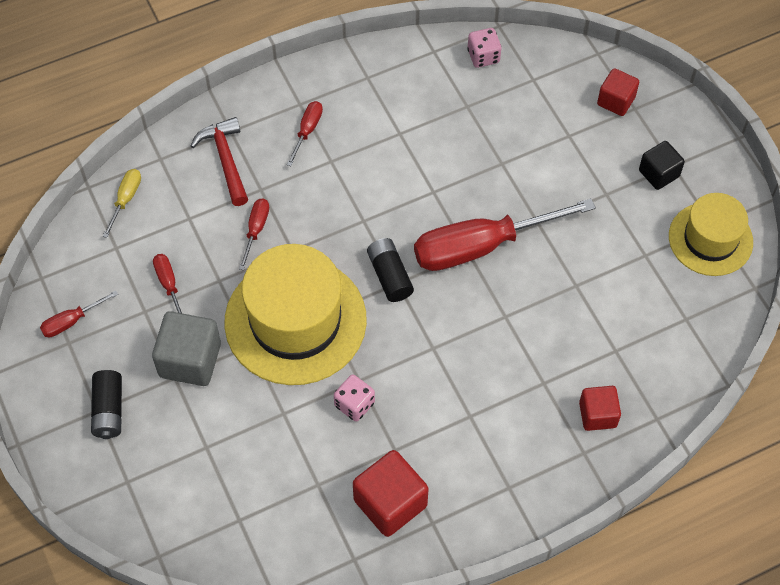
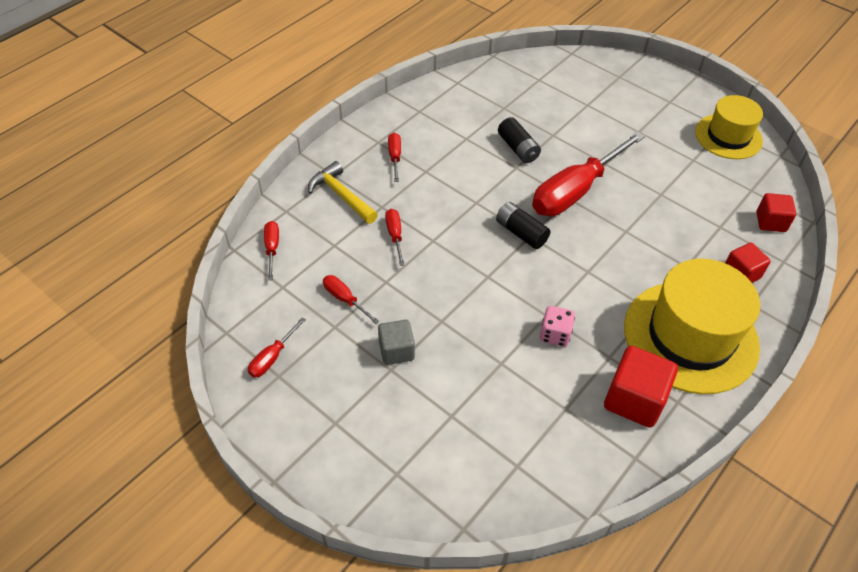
camera: 25 degrees left, 10 degrees down
(108, 410) = (346, 418): black battery -> black battery (518, 148)
(126, 199) = (272, 248): yellow screwdriver -> red screwdriver
(190, 360) = (396, 351): grey cube -> grey cube, size x0.63
(226, 160) = (341, 195): red hammer -> yellow hammer
(295, 321) = (467, 289): yellow hat -> yellow hat (690, 336)
(483, 56) = (495, 76): pink dice -> none
(616, 101) = (604, 76): red cube -> red cube (770, 222)
(659, 173) = (664, 109): black cube -> none

